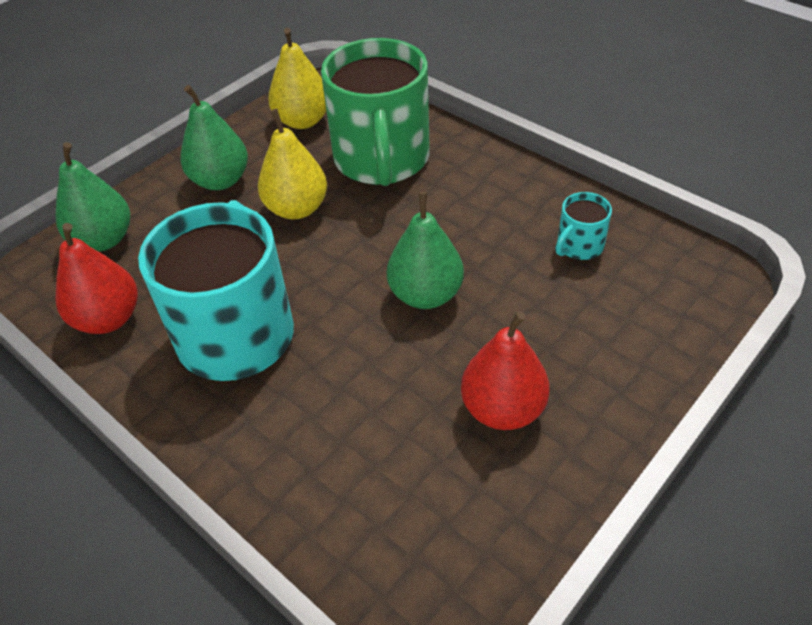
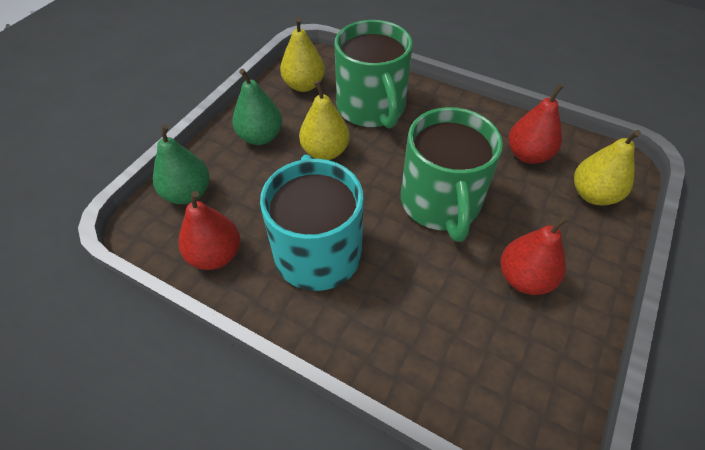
camera: 15 degrees left, 5 degrees up
(426, 295) = (440, 203): green pear -> green mug
(579, 246) = (528, 155): turquoise mug -> red pear
(653, 312) = (593, 194): none -> yellow pear

